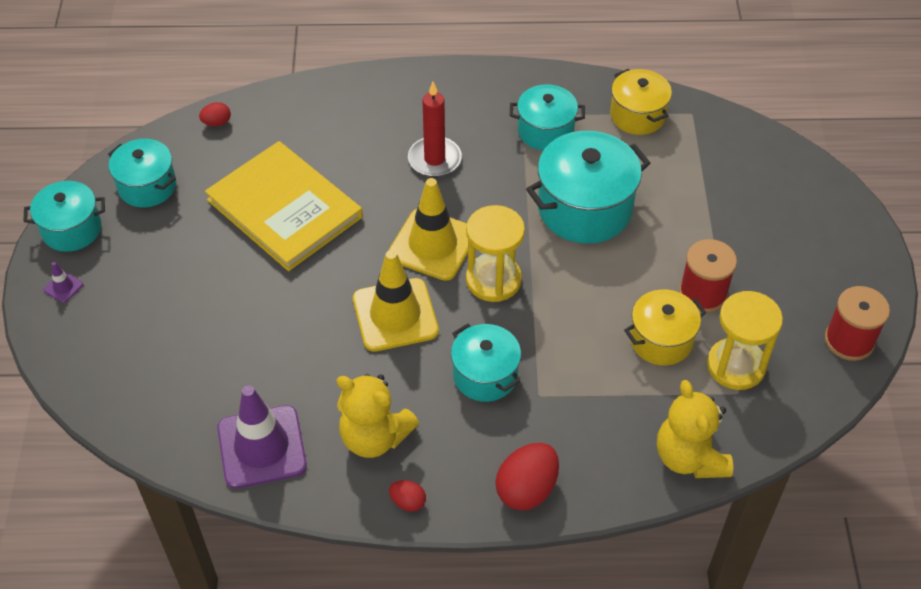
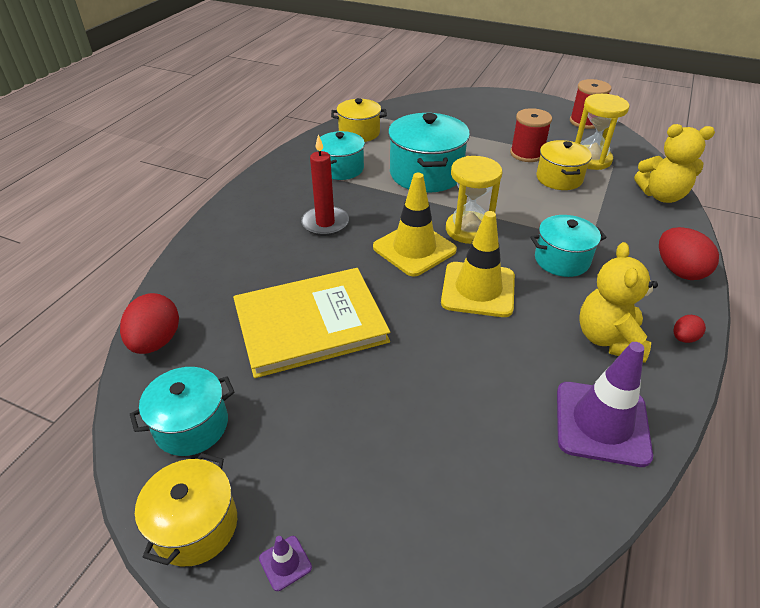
camera: 65 degrees left, 10 degrees down
(71, 229) = (195, 526): turquoise pot -> yellow pot
(217, 122) = (156, 341): red egg -> red egg, size x1.92
(374, 437) = (608, 339): yellow teddy bear -> yellow teddy bear turned 135 degrees clockwise

